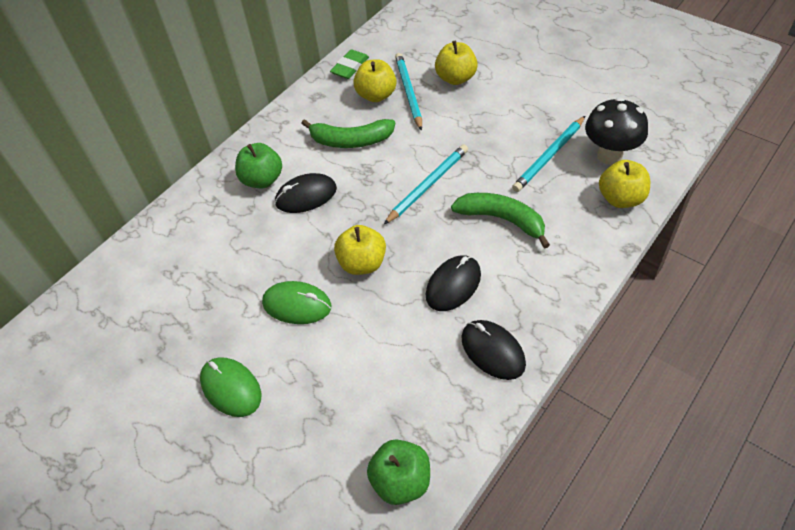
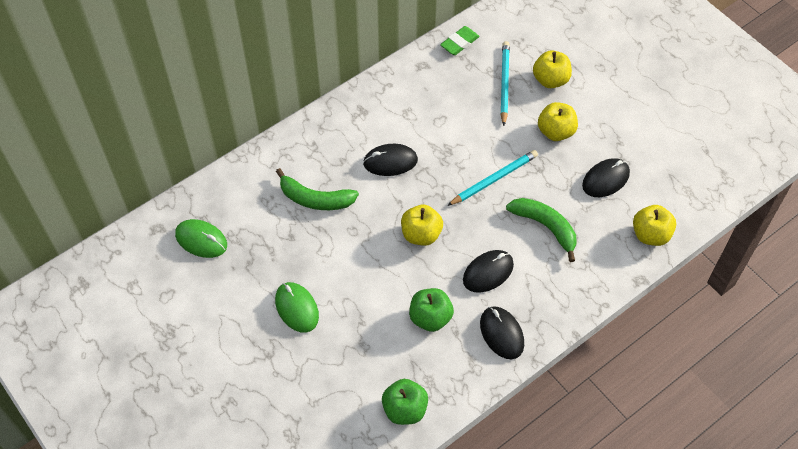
camera: 10 degrees right, 5 degrees up
(262, 180) = (357, 136): green apple -> green apple (430, 318)
(297, 305) = (361, 255): green mouse -> green mouse (201, 240)
(350, 140) = (441, 119): green banana -> green banana (315, 199)
(376, 95) = (475, 79): yellow apple -> yellow apple (556, 132)
(549, 156) = (605, 179): turquoise pencil -> black mouse
(609, 155) = (657, 193): black mushroom -> none

